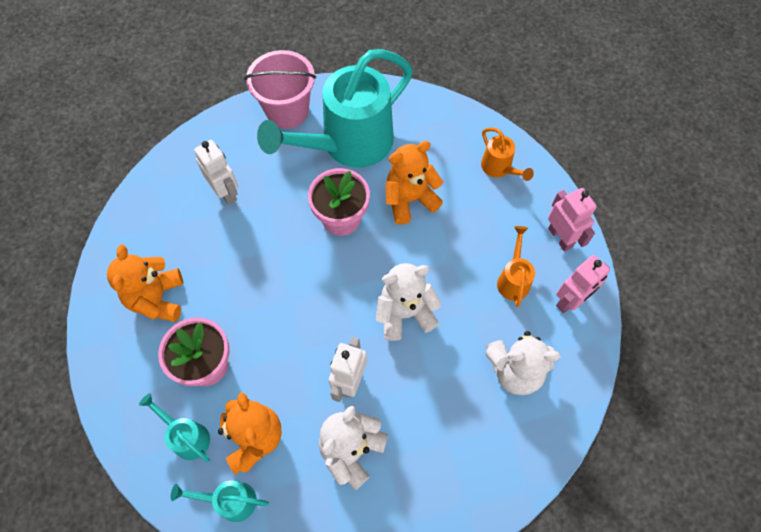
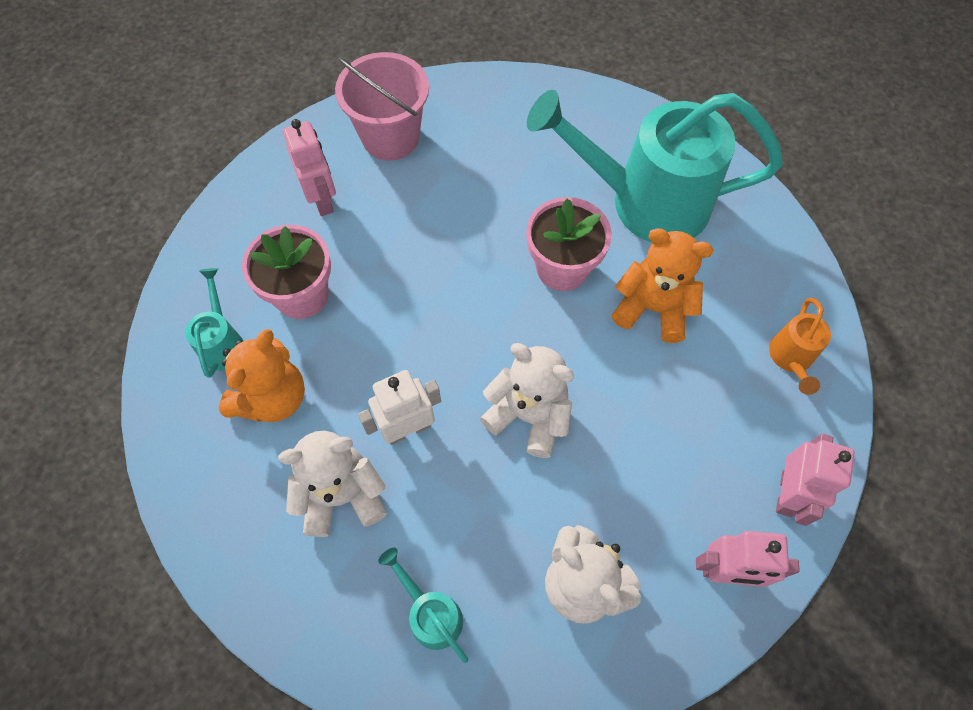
camera: 45 degrees right, 0 degrees up
(157, 299) = (322, 200): orange teddy bear -> pink robot
(226, 192) = (478, 154): white robot -> none
(231, 501) = (198, 434): turquoise watering can -> turquoise watering can (431, 614)
(287, 111) = (616, 122): pink bucket -> pink bucket (390, 137)
(513, 280) = (682, 488): orange watering can -> none

